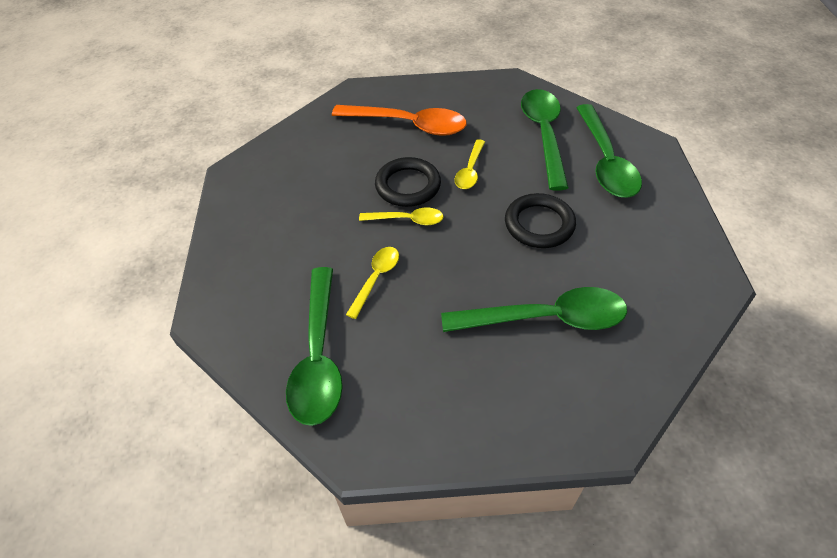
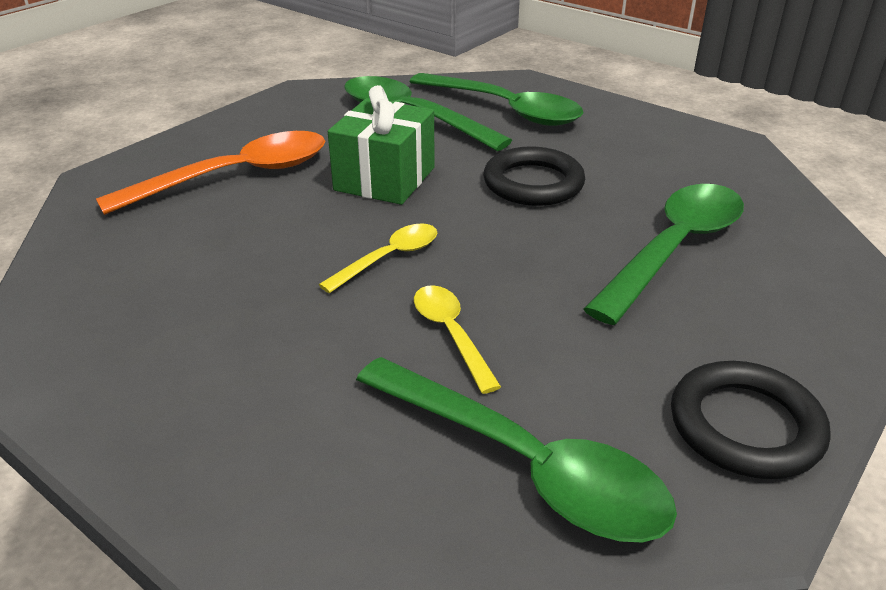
camera: 50 degrees left, 15 degrees down
(408, 186) = (333, 228): black ring -> black ring (745, 426)
(470, 170) = (385, 179): yellow spoon -> green gift

